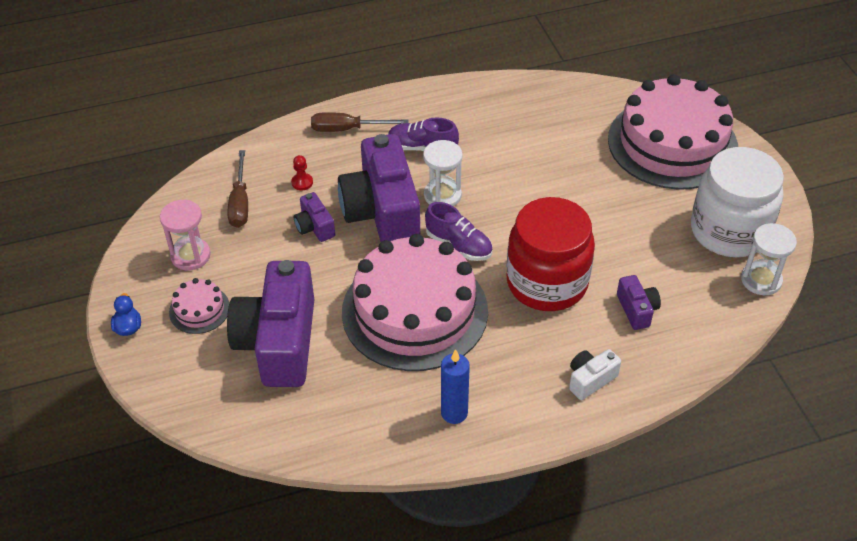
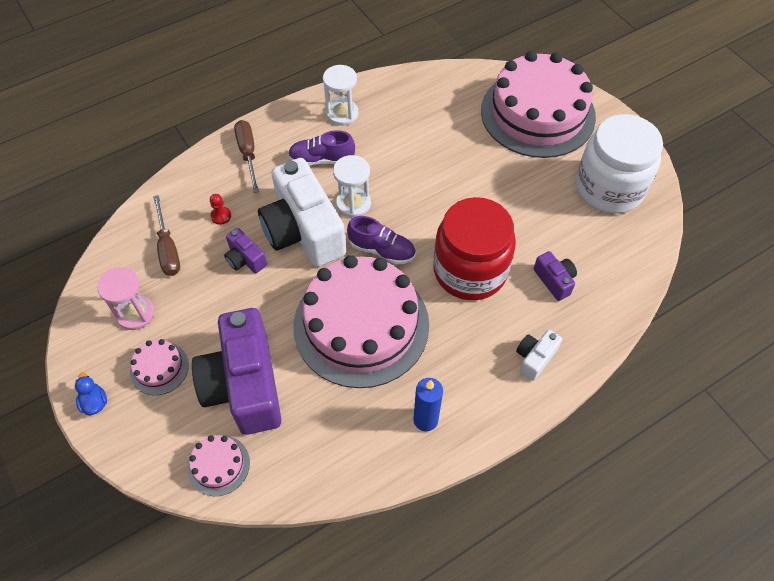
camera: 15 degrees left, 10 degrees up
(231, 409) = (218, 465): none -> pink cake
(347, 129) = (248, 154): brown screwdriver -> brown screwdriver turned 90 degrees clockwise
(382, 212) = (303, 231): purple camera -> white camera
(761, 280) = (649, 229): white hourglass -> white hourglass (342, 113)

